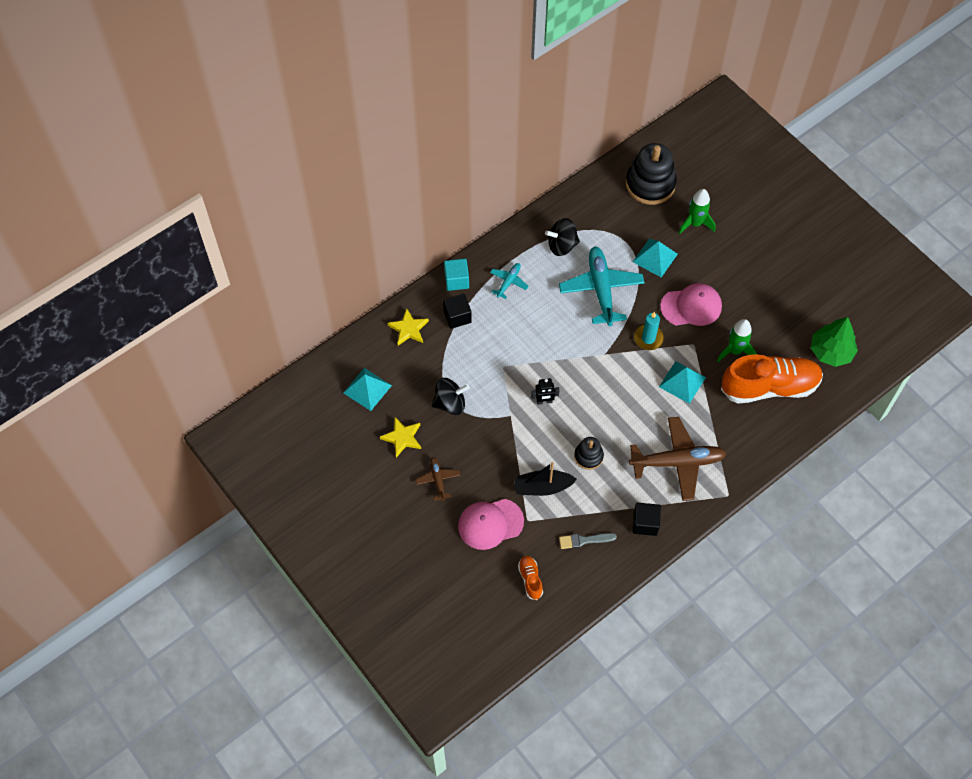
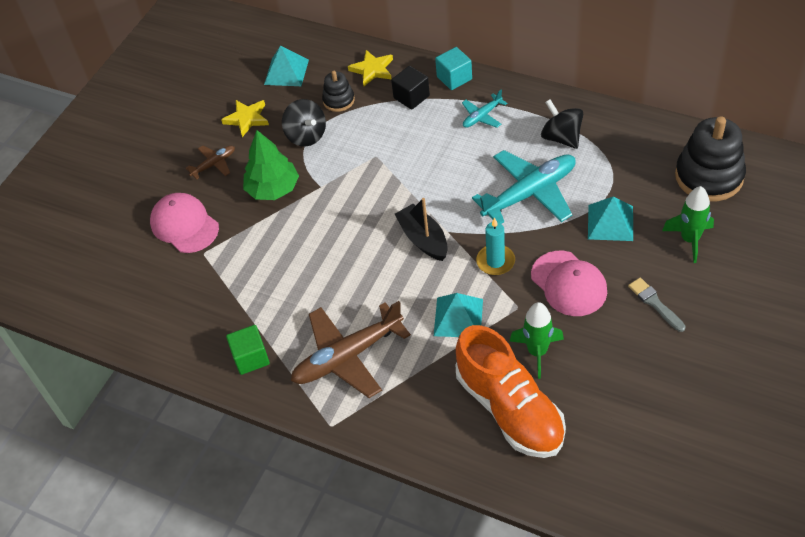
camera: 70 degrees right, 10 degrees down
(508, 282) = (482, 116): turquoise plane -> turquoise plane turned 135 degrees clockwise
(530, 579) = (135, 284): orange shoe -> none
(542, 487) = (249, 249): black boat -> black boat (423, 239)
(544, 401) = (354, 206): black robot -> none
(584, 540) = (203, 311): grey brush -> grey brush (655, 303)
(588, 456) = (308, 272): black stacking toy -> black stacking toy (338, 100)
(645, 523) = (251, 358): black cube -> green cube
(677, 462) = (347, 356): brown plane -> brown plane turned 90 degrees clockwise
(831, 352) = (610, 458): green tree -> green tree (273, 189)

